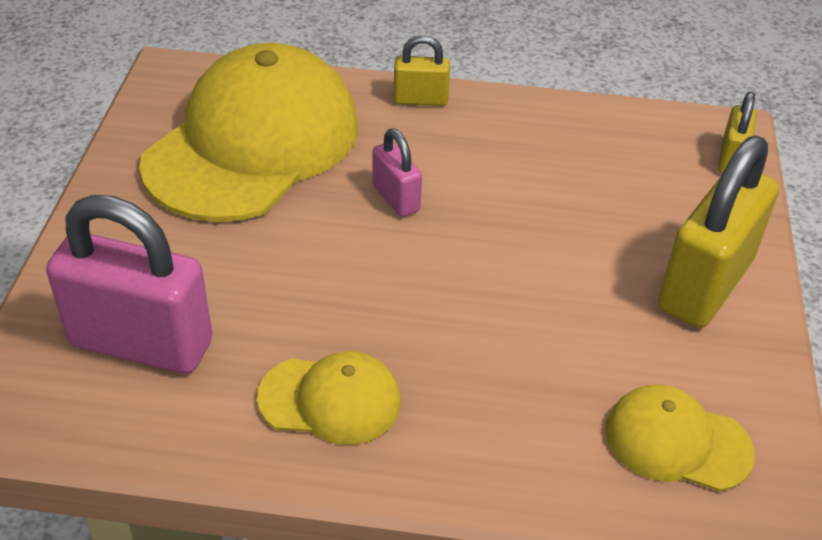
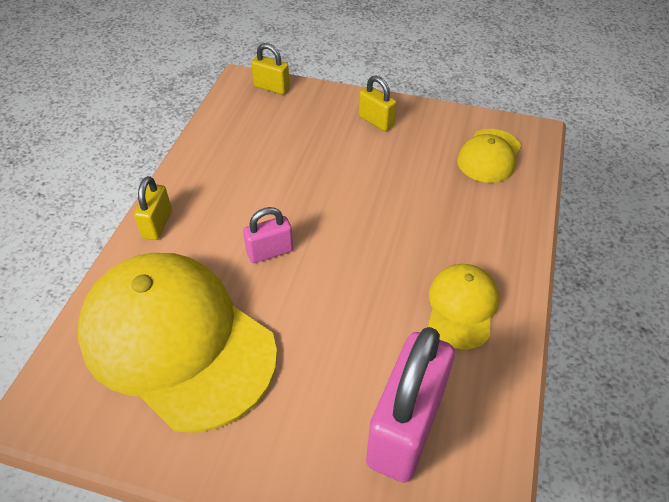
camera: 80 degrees left, 5 degrees up
(705, 285) = (376, 121): yellow padlock -> yellow padlock, size x0.50

